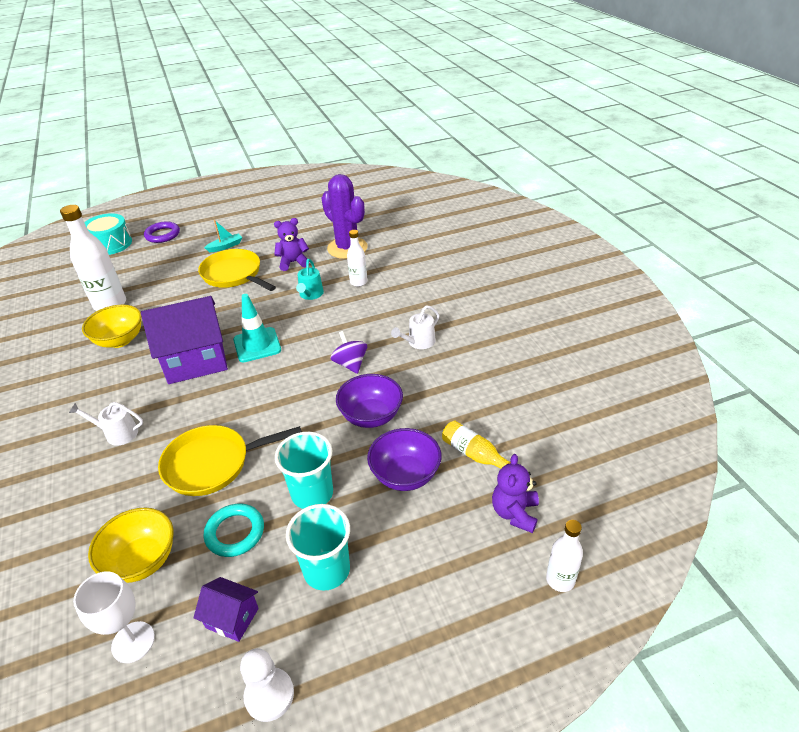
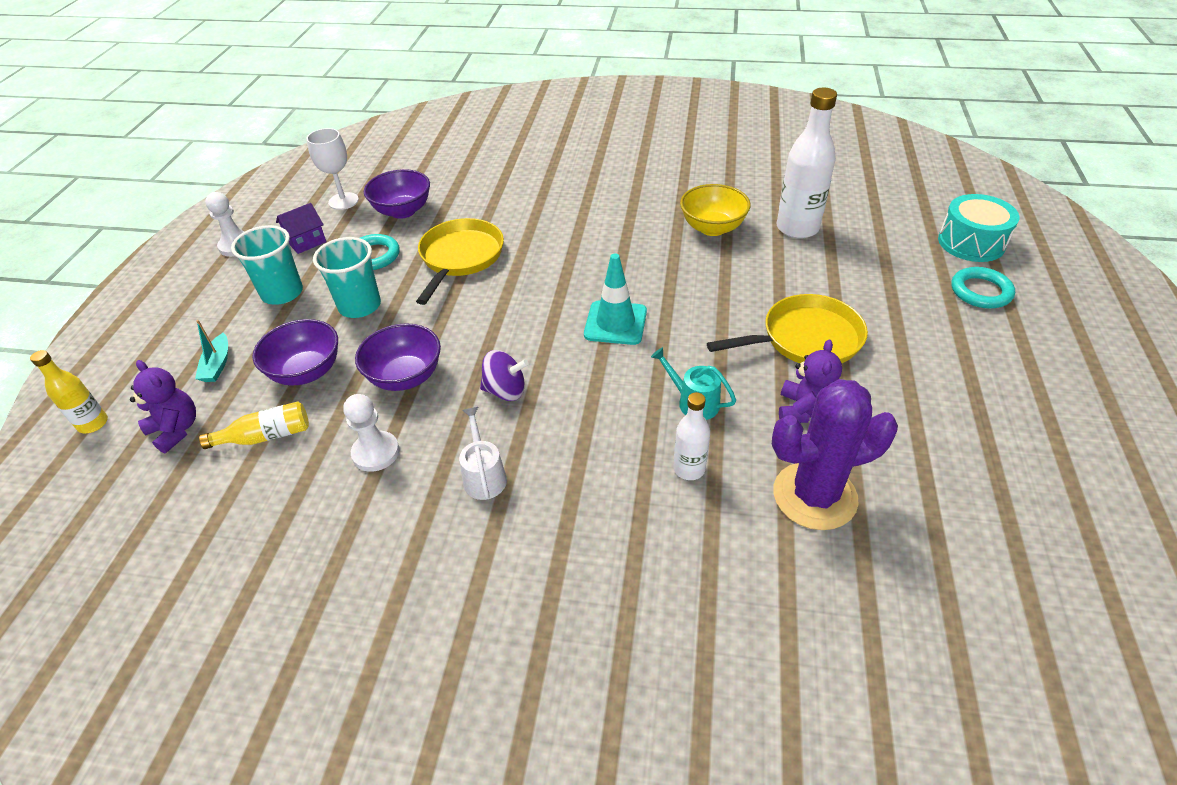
camera: 120 degrees right, 5 degrees up
(117, 433) = (557, 213): white watering can -> none
(142, 560) = (403, 211): yellow bowl -> purple bowl
(162, 235) = (980, 291): purple ring -> turquoise ring
(195, 360) = (627, 272): purple house -> none
(225, 246) = (904, 348): turquoise boat -> turquoise boat (217, 365)
(440, 392) = (376, 453): none -> white pawn
(560, 580) = (93, 424): white bottle -> yellow bottle

